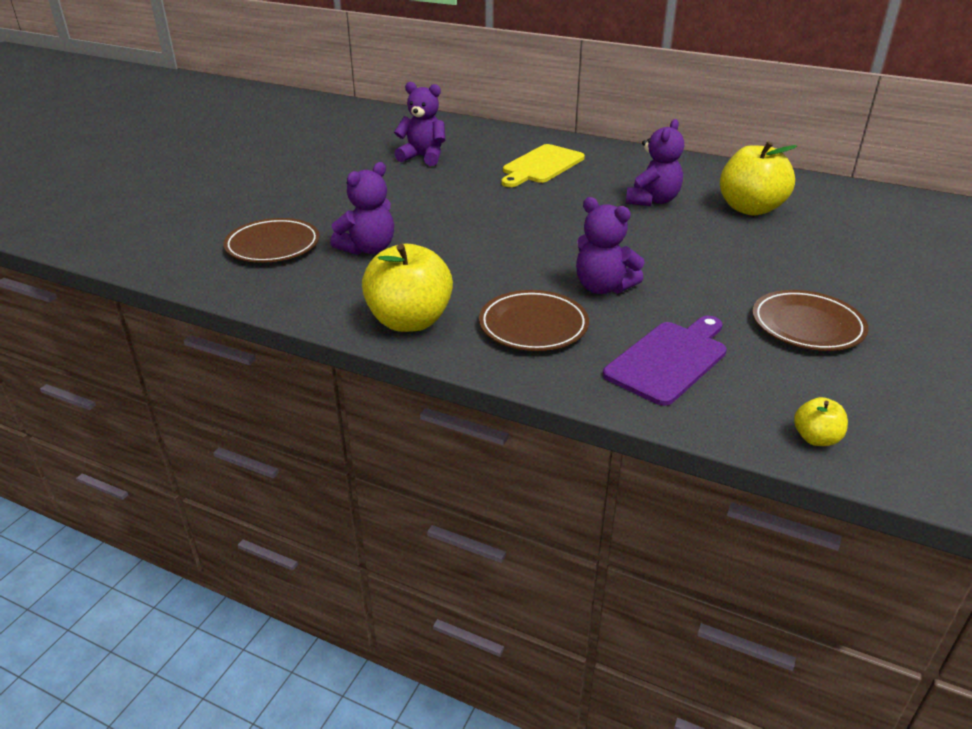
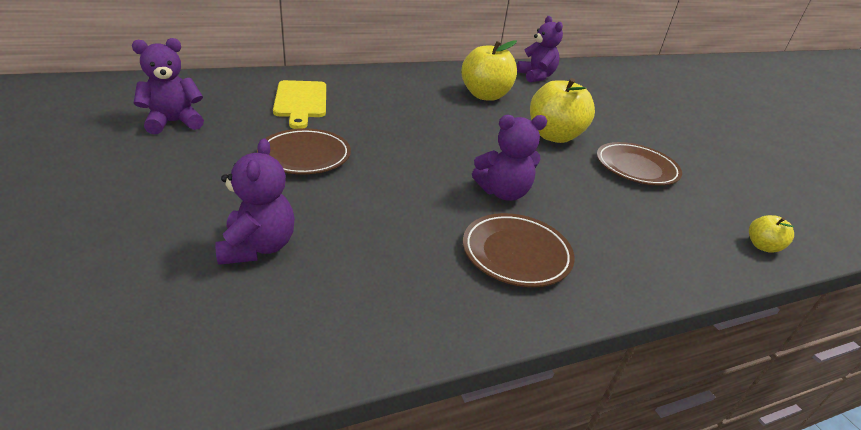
camera: 50 degrees left, 0 degrees up
(273, 246) = (125, 299): brown plate -> brown plate (305, 156)
(409, 321) = (421, 310): yellow apple -> yellow apple (554, 136)
(652, 200) = (423, 107): purple teddy bear -> purple teddy bear (536, 77)
(669, 360) = (627, 233): purple cutting board -> none

